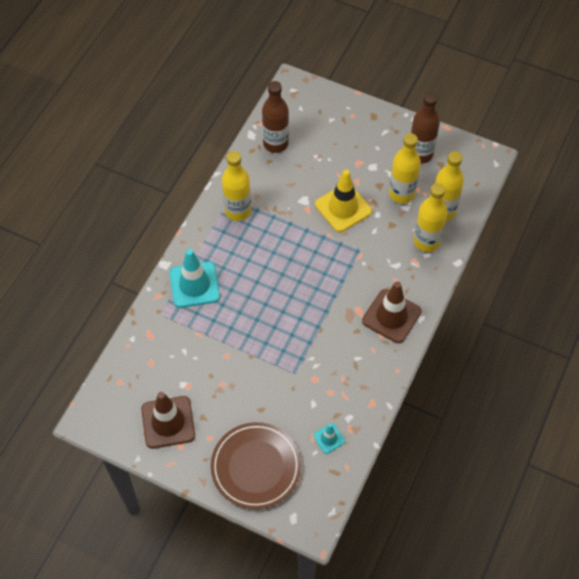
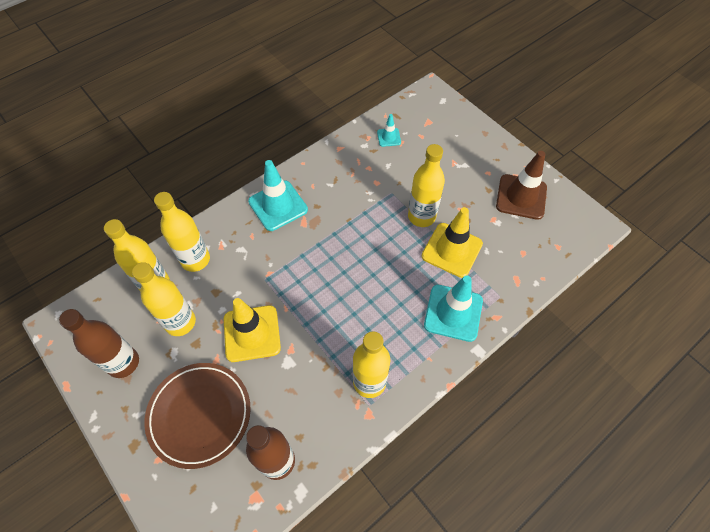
camera: 155 degrees left, 0 degrees up
(215, 339) = (452, 250): none -> yellow traffic cone
(256, 360) = (421, 216): none -> yellow bottle
(256, 467) = (457, 140): brown plate -> brown plate (199, 415)
(391, 316) = (278, 205): brown traffic cone -> turquoise traffic cone

